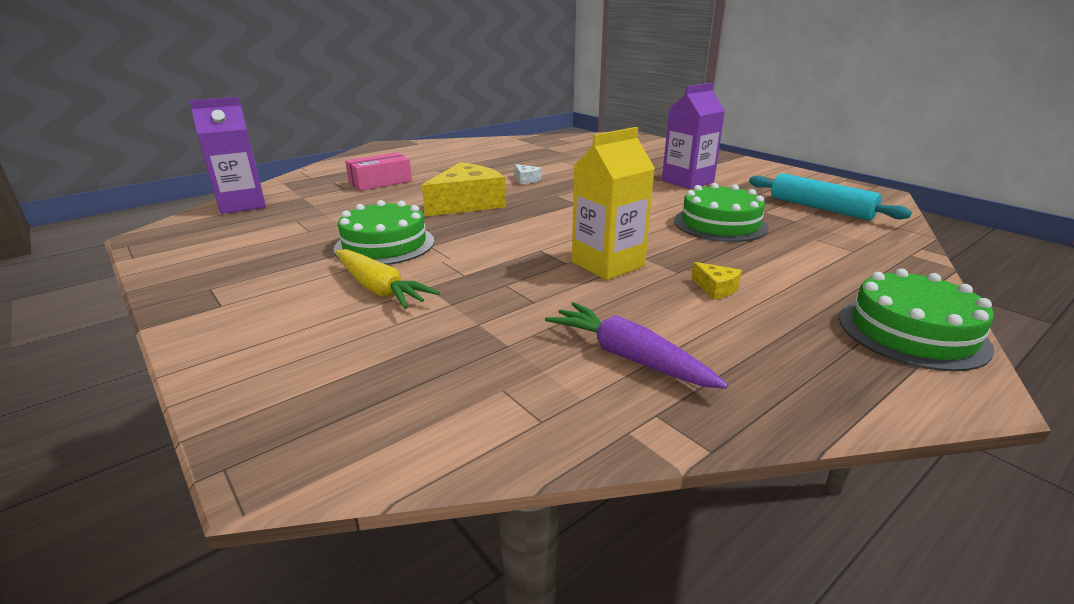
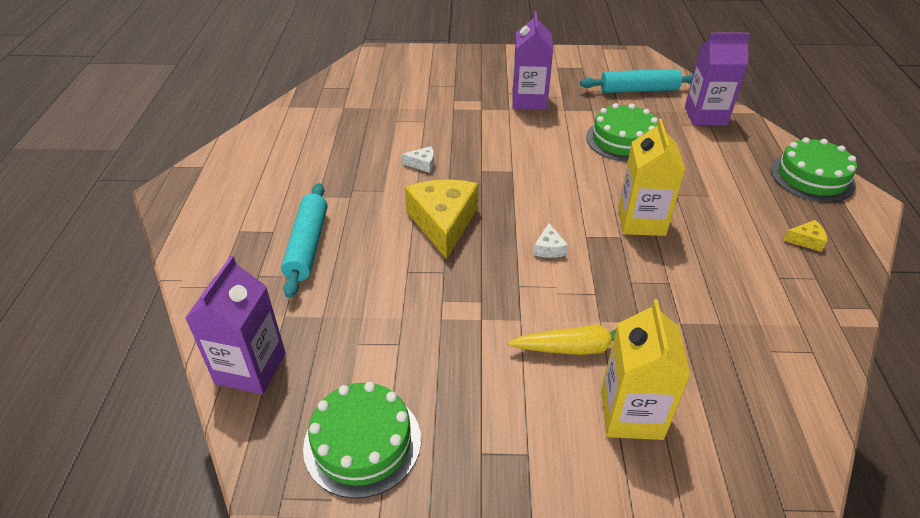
camera: 50 degrees left, 15 degrees up
(309, 335) = (631, 414): none -> yellow carton
(380, 182) = (307, 245): pink box -> turquoise rolling pin
(385, 244) = (490, 309): green cake -> green cake (362, 442)
(497, 241) = (549, 248): none -> white cheese
(628, 357) = (770, 284): purple carrot -> none
(715, 288) = (714, 202): yellow cheese -> yellow cheese (806, 240)
(864, 244) = (705, 116): none -> purple carton

